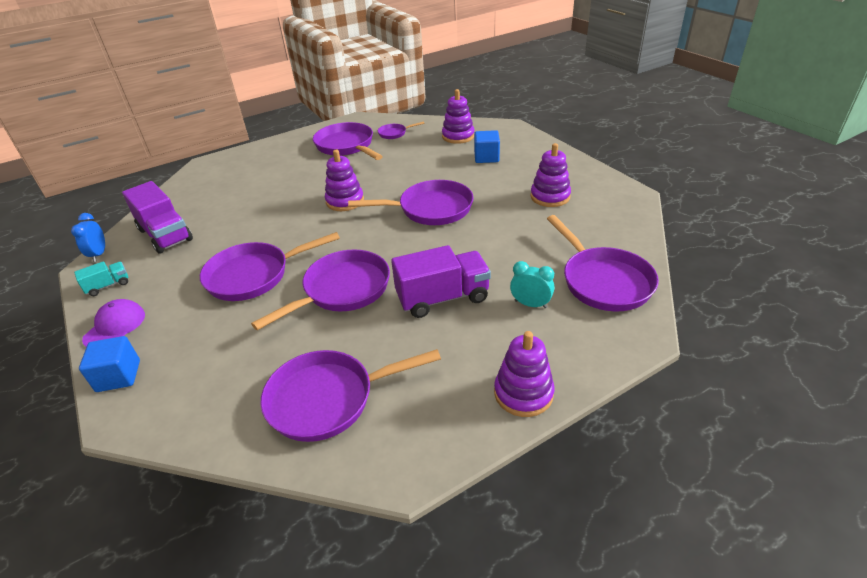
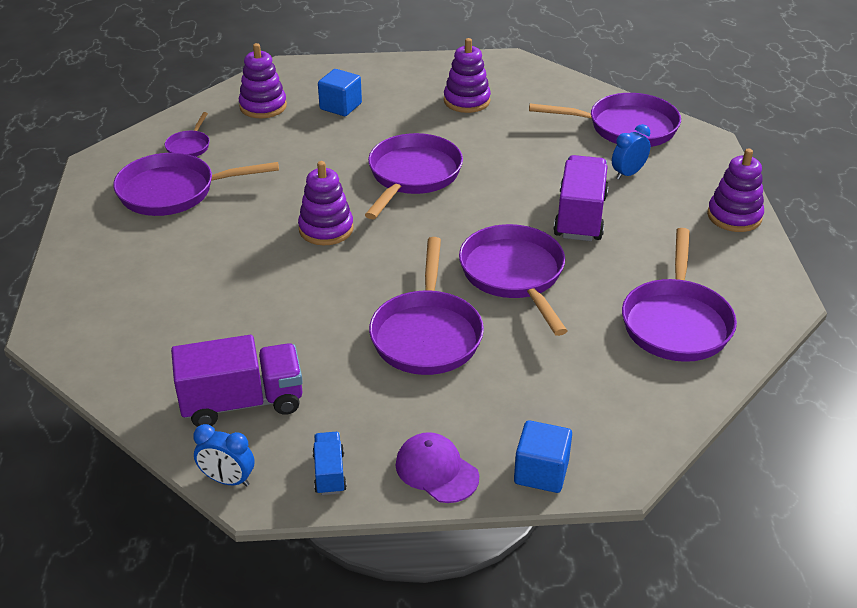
camera: 65 degrees left, 0 degrees up
(108, 285) = (329, 473): turquoise truck -> blue truck
(530, 304) = (628, 174): turquoise clock -> blue clock

